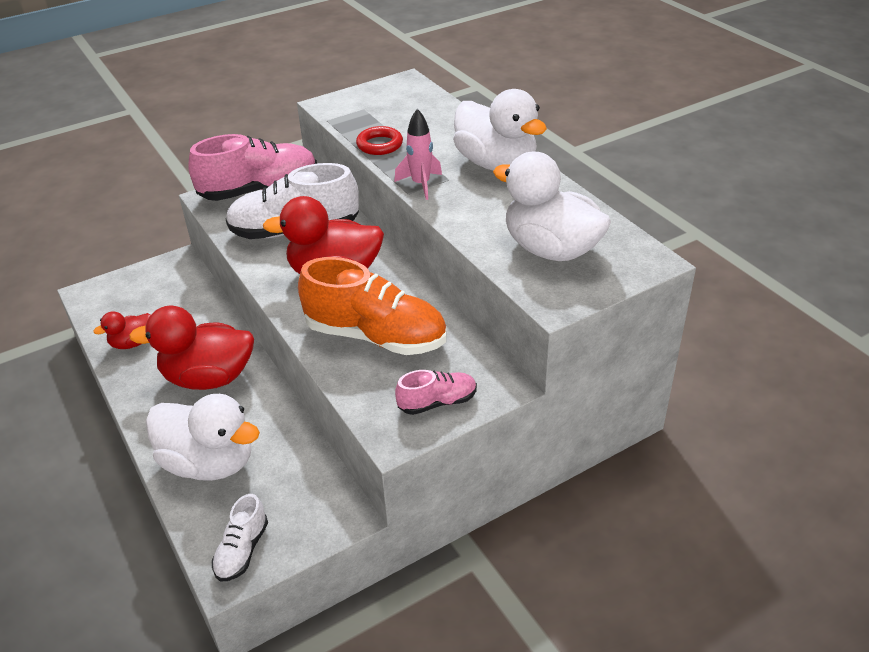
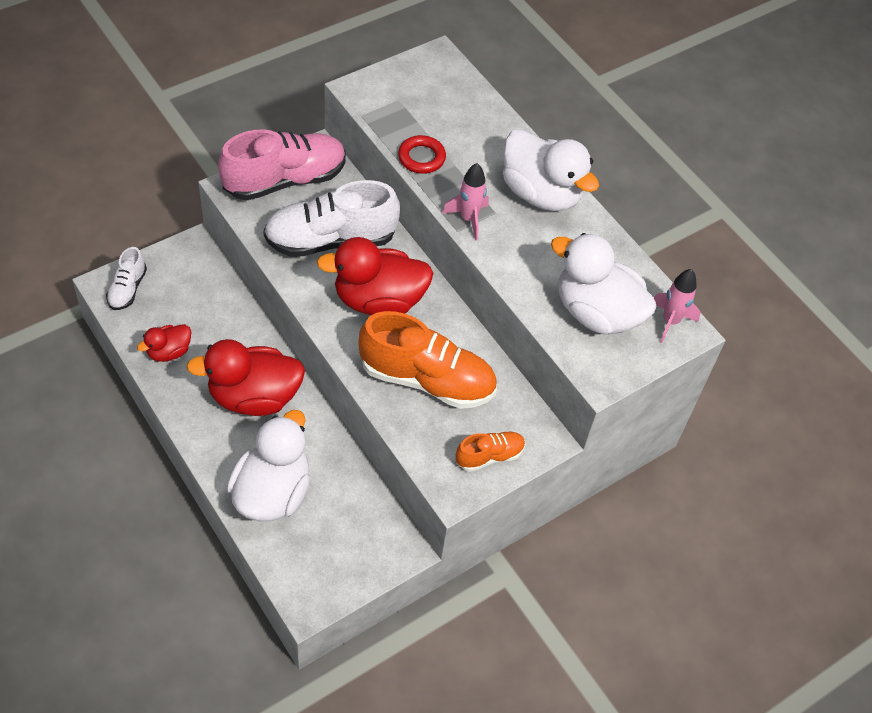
camera: 10 degrees left, 15 degrees up
(209, 463) = (272, 492): white duck -> white duck turned 90 degrees counterclockwise
(242, 550) = (317, 581): white shoe -> white shoe (127, 289)
(437, 402) = (489, 456): pink shoe -> orange shoe
(632, 254) = (670, 321): none -> pink rocket

